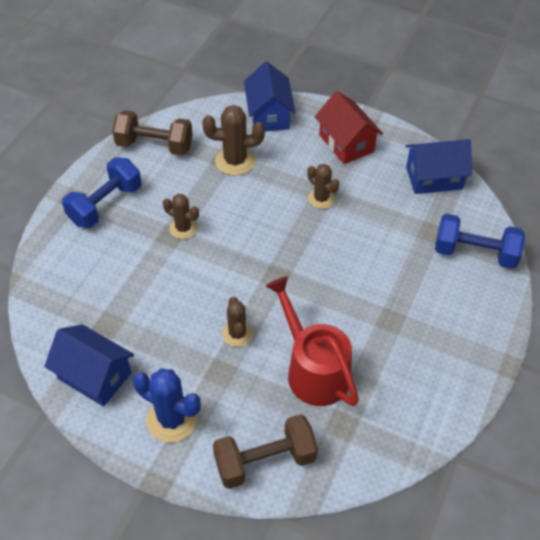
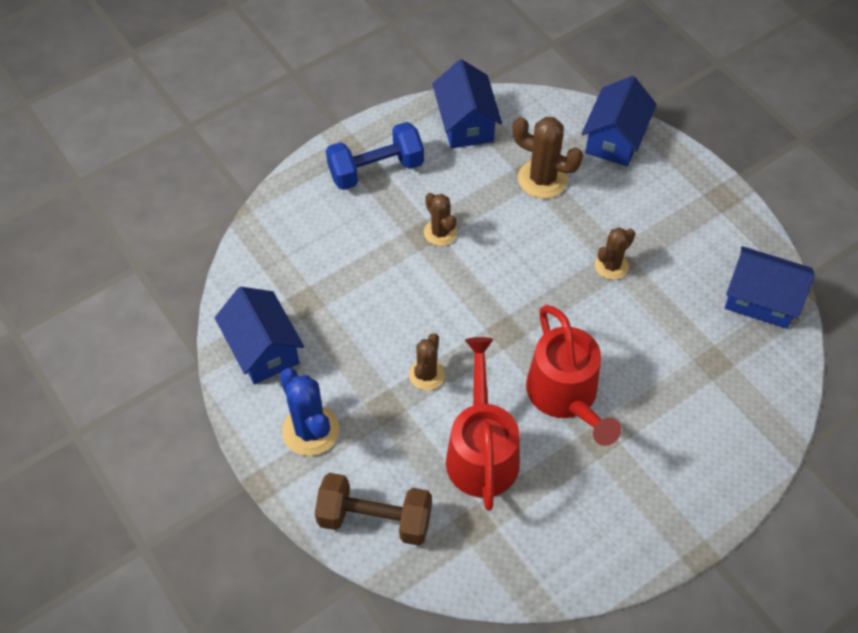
camera: 30 degrees right, 5 degrees up
(155, 146) = (466, 123): brown dumbbell -> blue house
(321, 199) = (611, 266): brown cactus -> brown cactus turned 60 degrees clockwise
(346, 143) = (683, 212): red house -> none
(348, 301) = (566, 396): none -> red watering can
(474, 253) = (748, 411): blue dumbbell -> none

